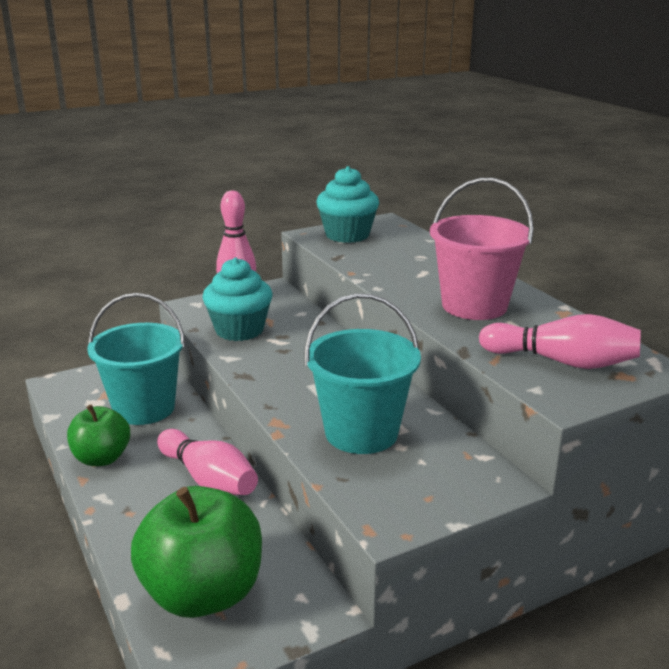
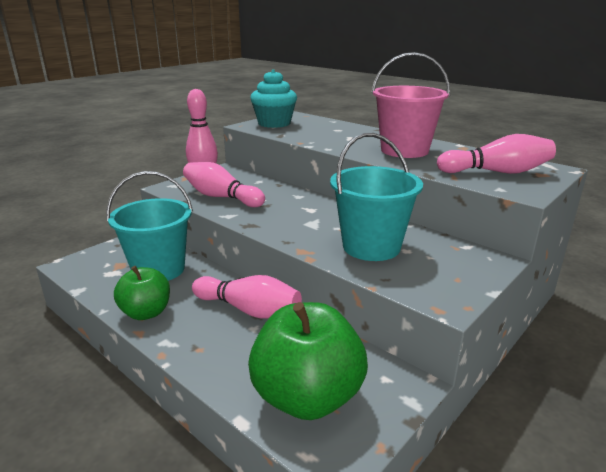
camera: 20 degrees left, 0 degrees up
(239, 330) = (221, 197): turquoise cupcake -> pink bowling pin

